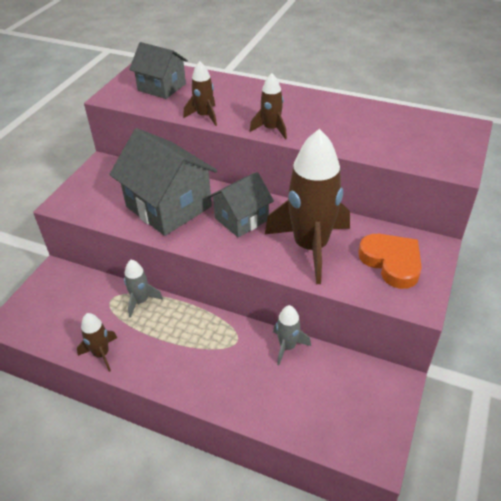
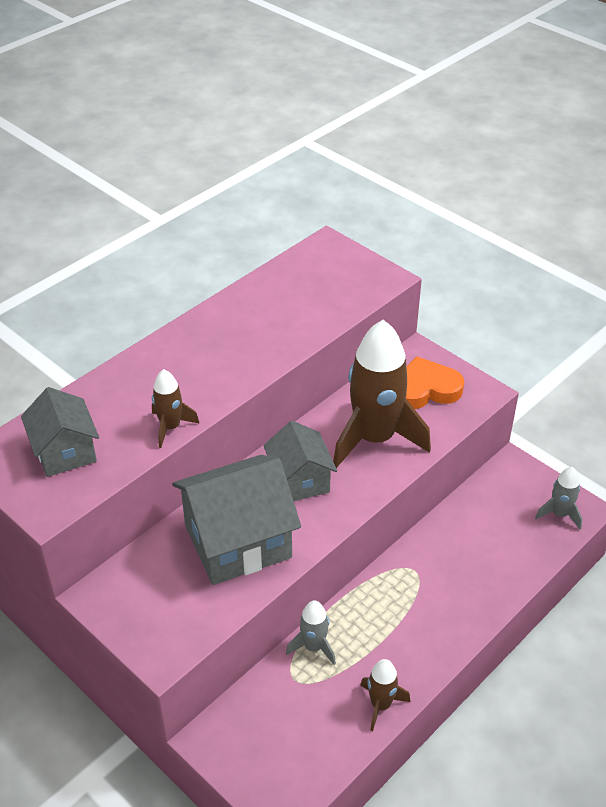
camera: 70 degrees left, 0 degrees up
(162, 87) = (65, 451): grey house -> grey house turned 75 degrees counterclockwise
(271, 129) = (239, 379): brown rocket -> none
(287, 347) = (440, 530): grey rocket -> grey rocket (559, 514)

